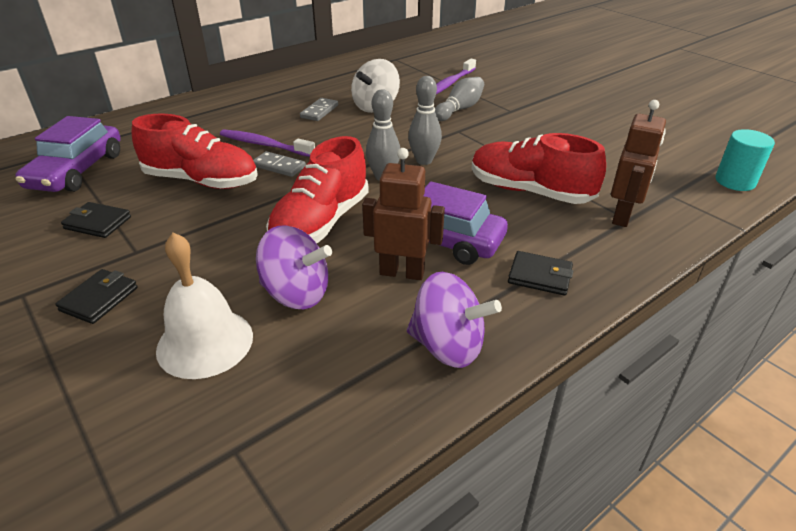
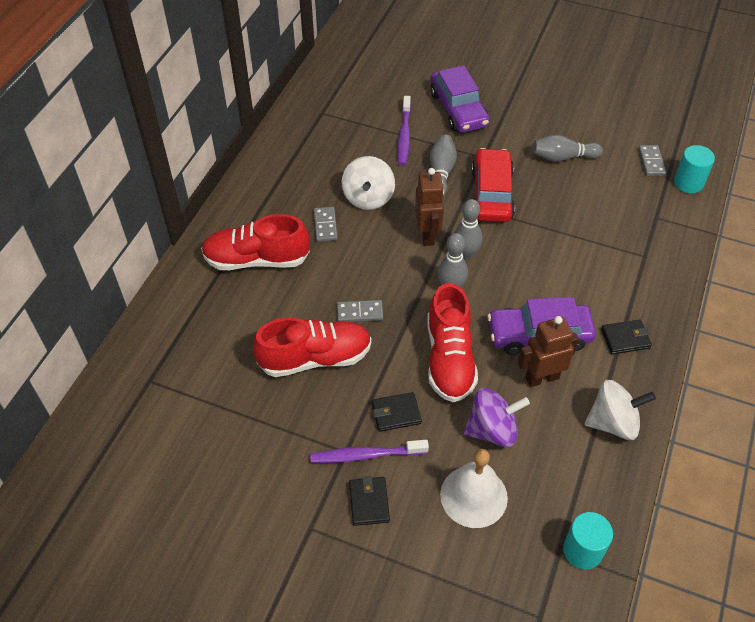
camera: 30 degrees left, 15 degrees up
(77, 171) = (195, 397): purple car -> purple car (458, 109)
(98, 223) = (284, 441): black wallet -> black wallet (396, 413)
(263, 467) = (582, 550): none -> turquoise cylinder
(264, 145) = (322, 292): purple toothbrush -> purple toothbrush (366, 455)
(448, 346) = (613, 423): purple spinning top -> white spinning top
(494, 132) = (492, 194): none -> red car
(530, 191) = (565, 256): red shoe -> red shoe (256, 260)
(594, 129) = (563, 157): none -> grey bowling pin
(622, 216) = (639, 255): brown robot -> brown robot (427, 235)
(698, 156) = (651, 162): none -> grey domino

